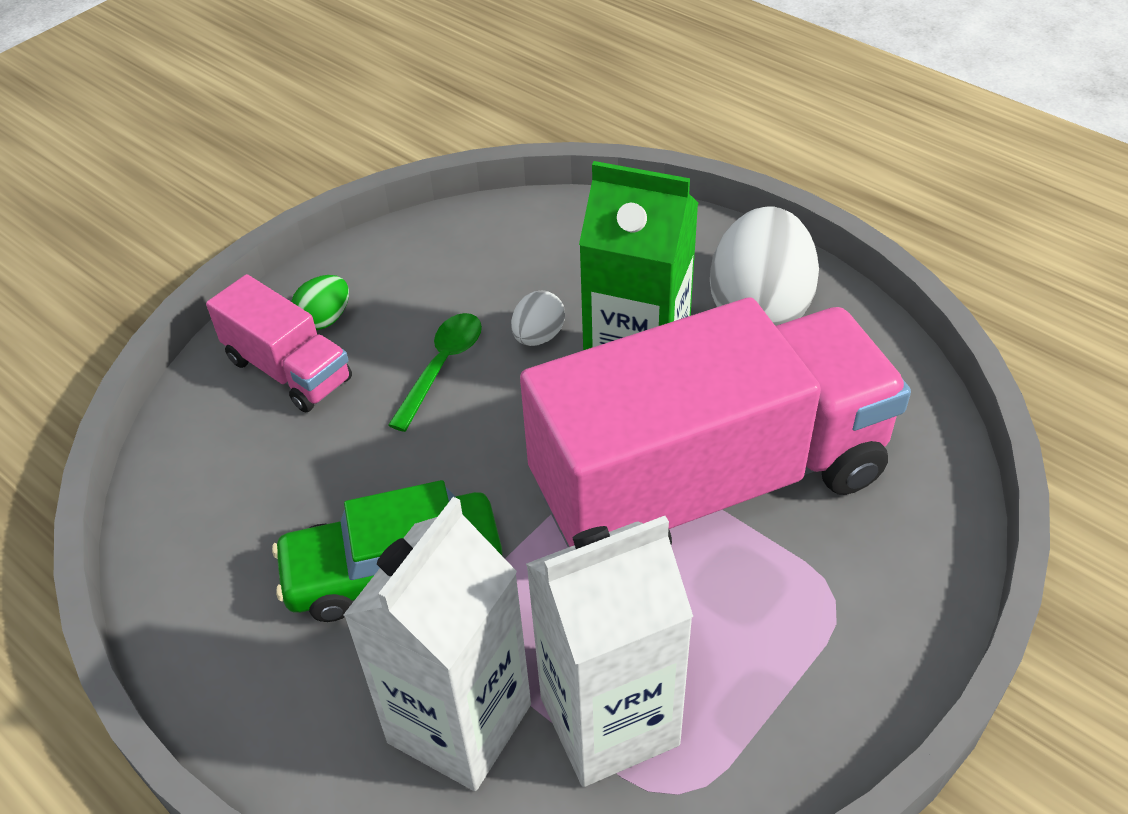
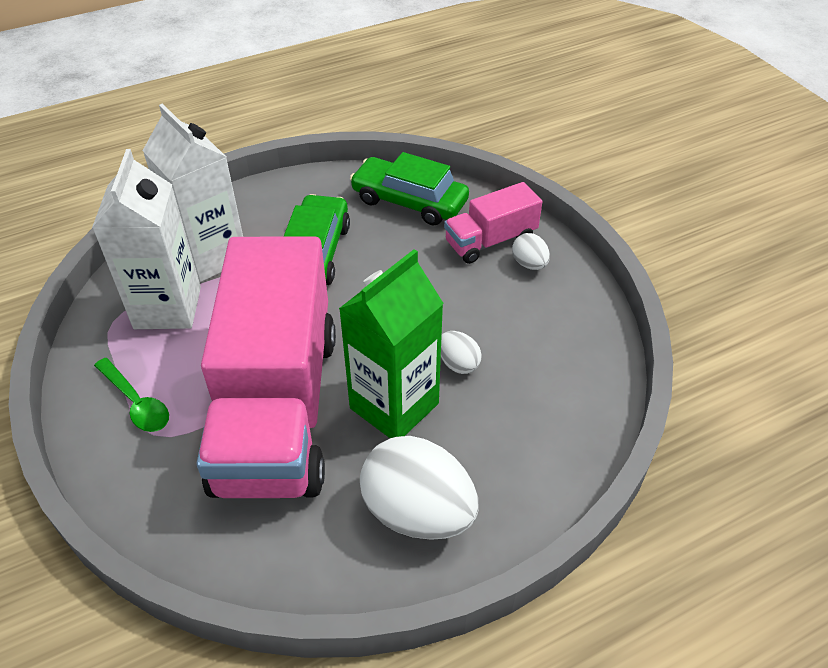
camera: 110 degrees right, 0 degrees up
(217, 493) = (409, 201): none -> green car
(325, 319) = (529, 264): green egg -> white egg
(441, 367) = (455, 307): green spoon -> green spoon (136, 402)

